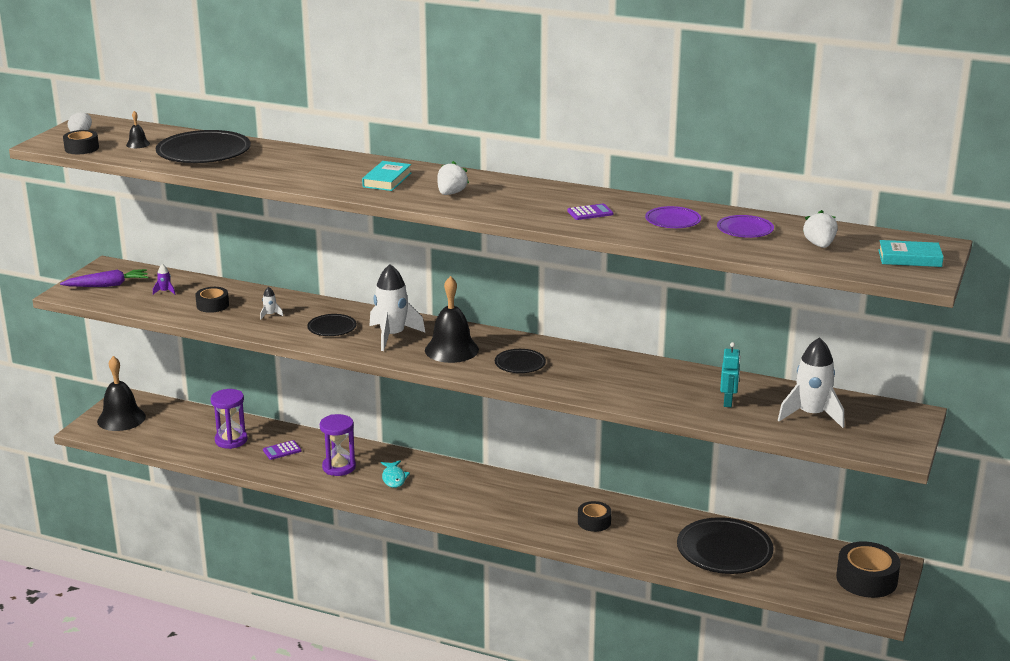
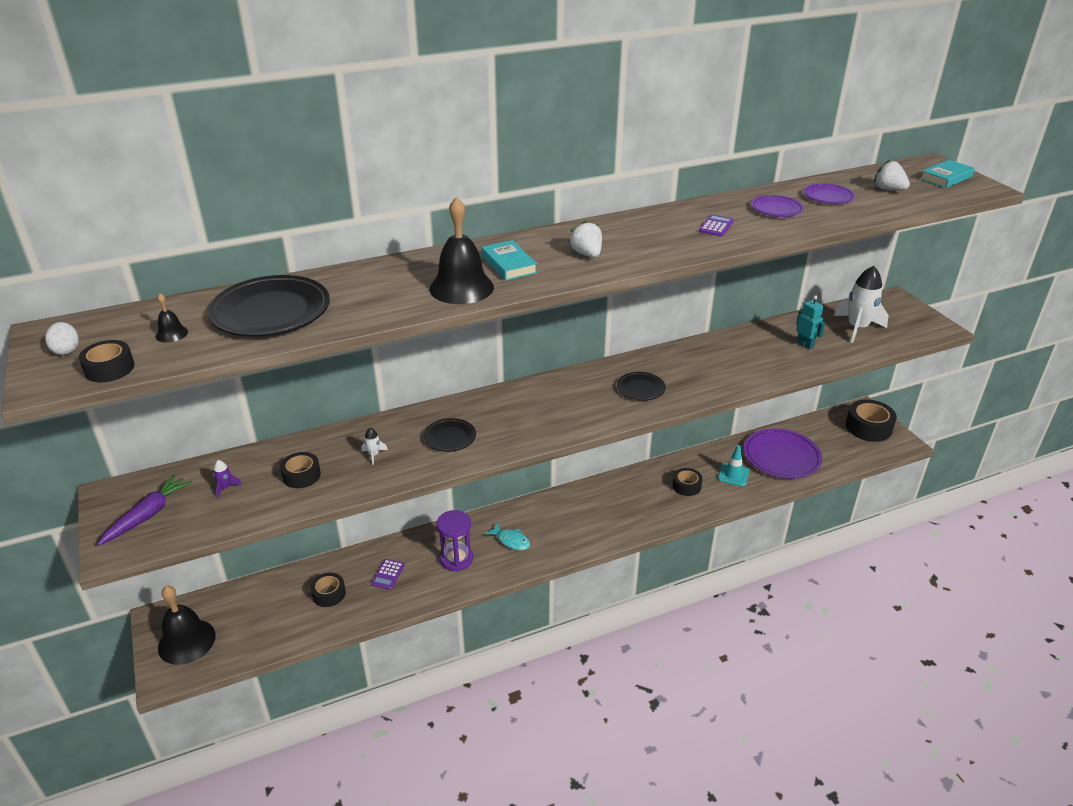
camera: 45 degrees left, 10 degrees up
(231, 440) = (329, 594): purple hourglass -> black tape
(392, 336) = (510, 417): white rocket -> none
(451, 350) = (574, 404): black bell -> black bell (461, 287)
(651, 537) = (733, 475): none -> turquoise traffic cone
(724, 550) = (781, 457): black plate -> purple plate

